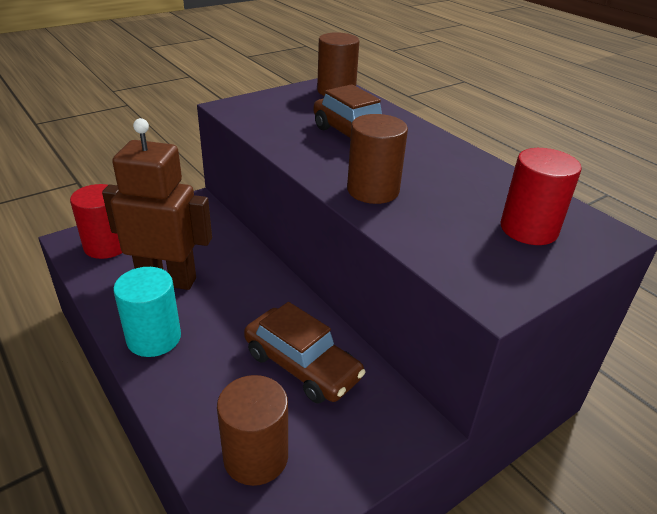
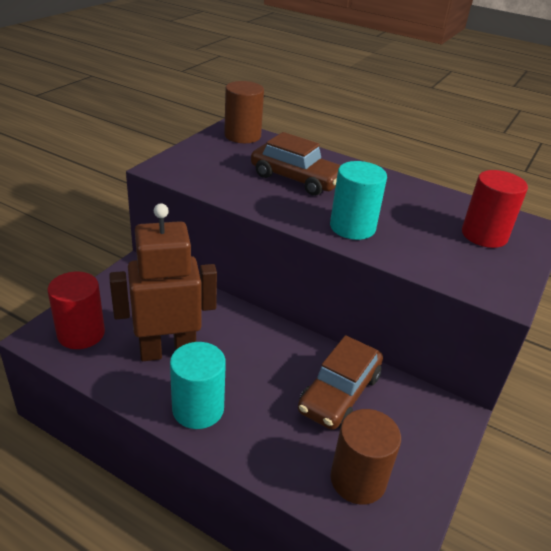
camera: 25 degrees left, 0 degrees up
(302, 365) = (339, 393): brown car -> brown car turned 105 degrees clockwise
(373, 190) = (352, 227): brown cylinder -> turquoise cylinder

